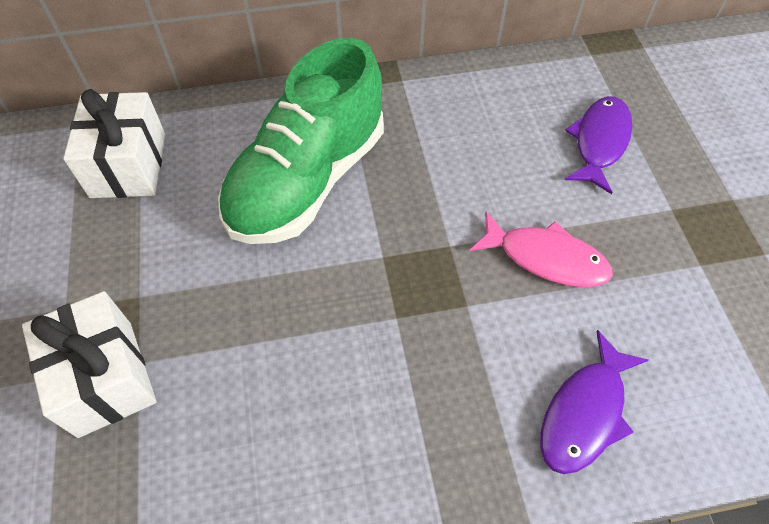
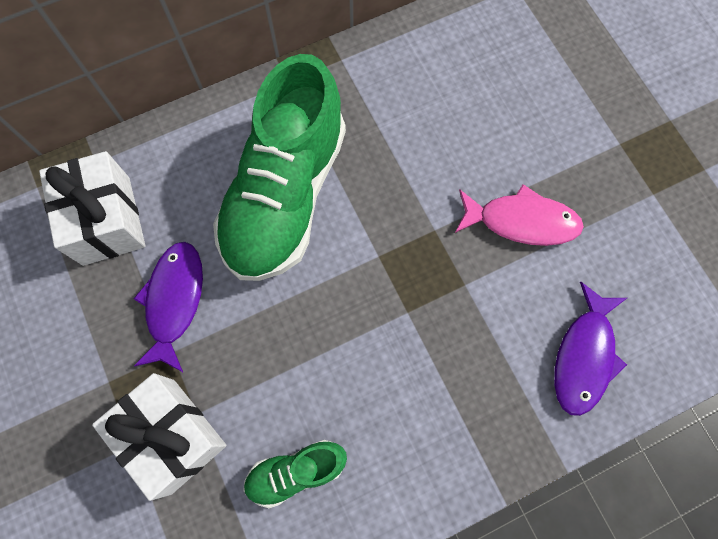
camera: 15 degrees left, 15 degrees up
(219, 451) = (296, 472): none -> green shoe
(599, 142) = (543, 87): purple fish -> purple fish (174, 301)

